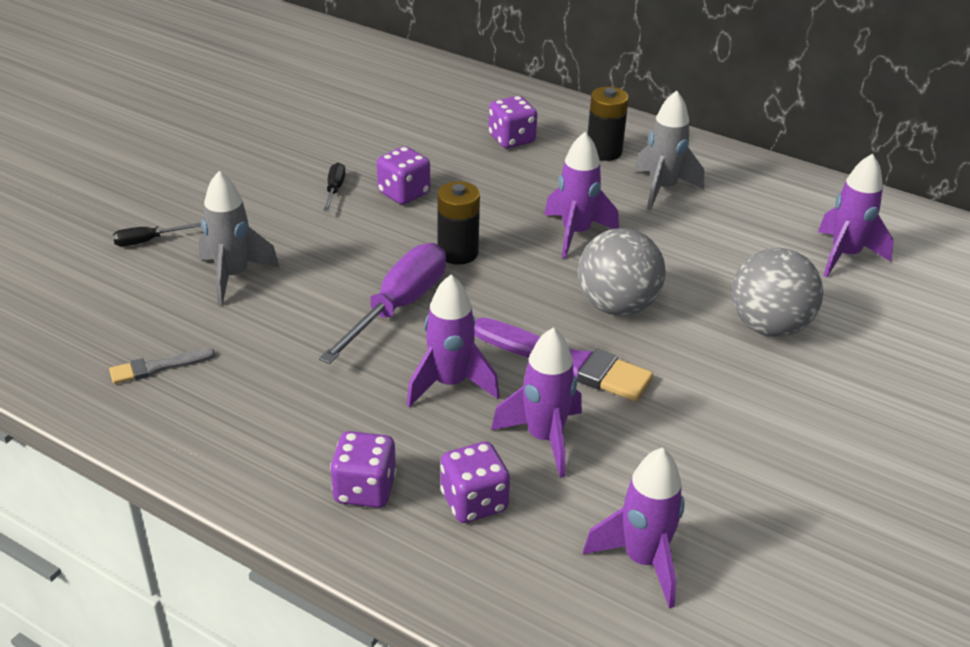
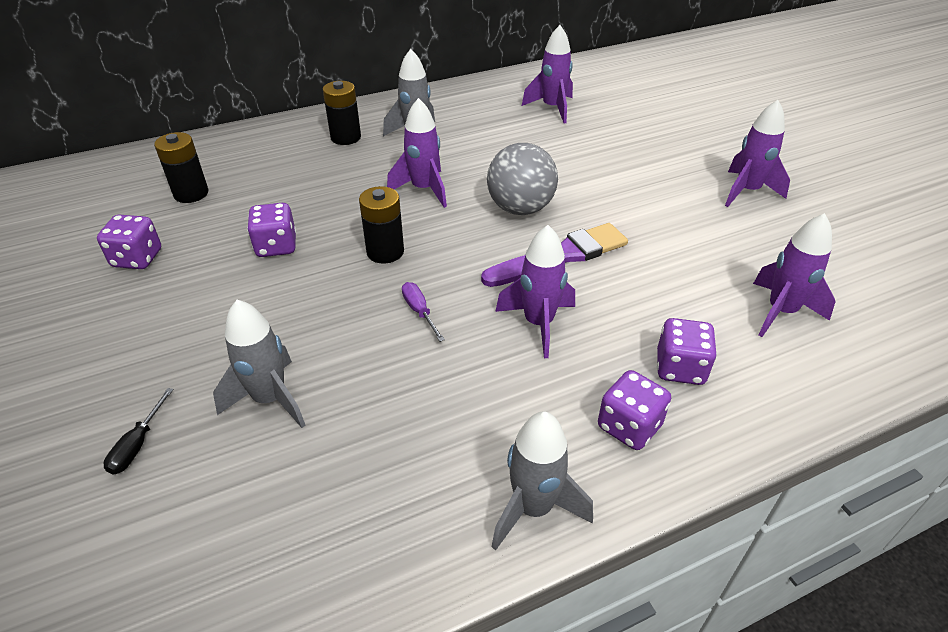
camera: 55 degrees left, 5 degrees up
(158, 367) = (352, 514): grey brush -> none
(229, 460) = (533, 508): none -> grey rocket
(334, 189) = (221, 282): black screwdriver -> none
(398, 306) = (419, 311): purple screwdriver -> purple screwdriver, size x0.46
(424, 118) = (191, 193): none -> black battery
(511, 139) = (278, 167): purple dice -> purple dice (137, 258)
(544, 438) = (634, 302): purple rocket -> purple rocket (747, 191)
(769, 326) = (593, 162): grey ball -> none

